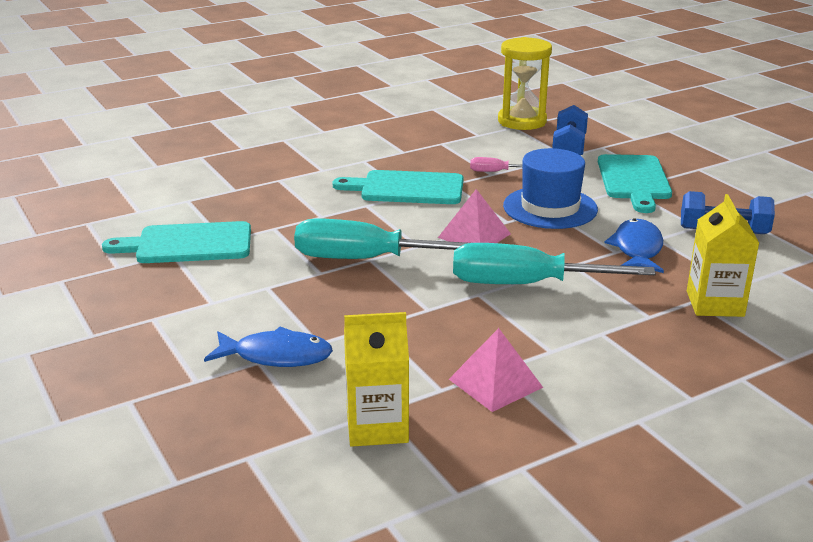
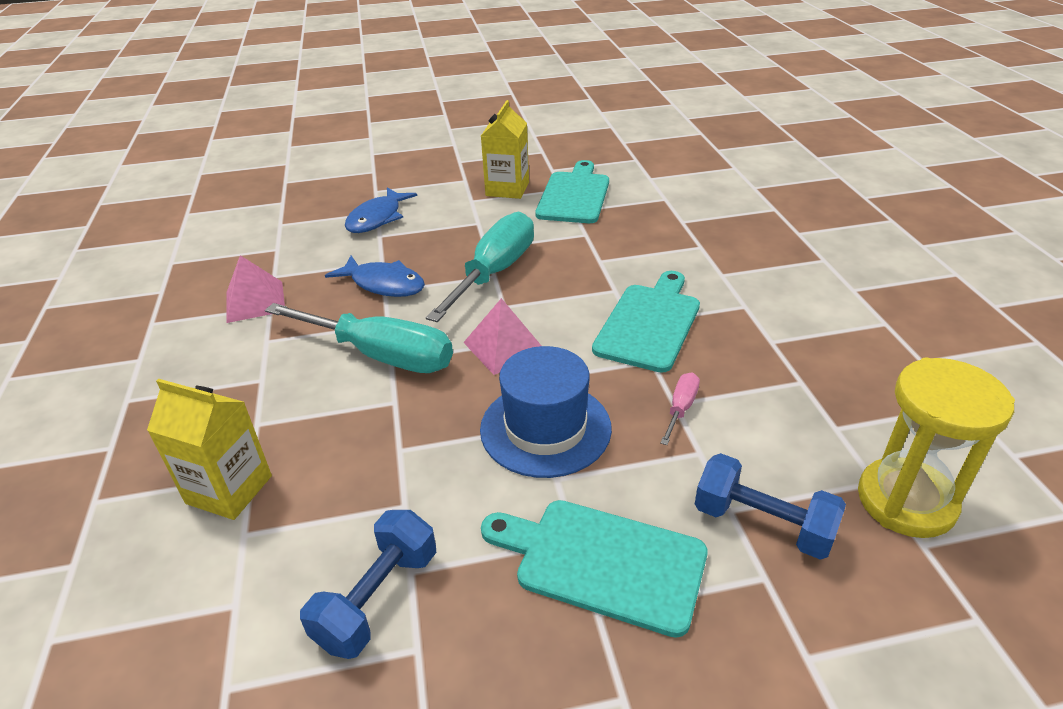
camera: 110 degrees right, 10 degrees up
(377, 427) = (262, 245): yellow carton -> yellow carton (507, 189)
(525, 284) = (381, 355): turquoise screwdriver -> turquoise screwdriver turned 90 degrees clockwise
(637, 249) = (391, 472): blue fish -> blue fish (384, 284)

